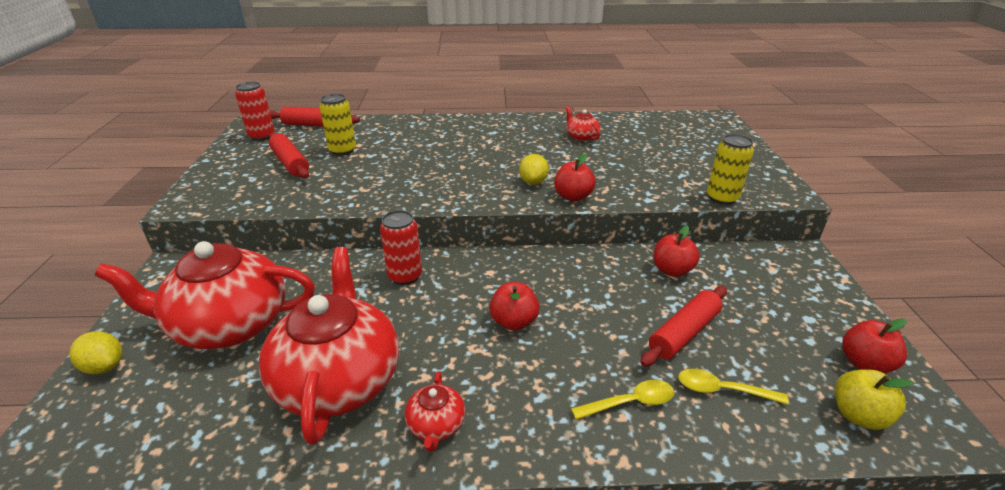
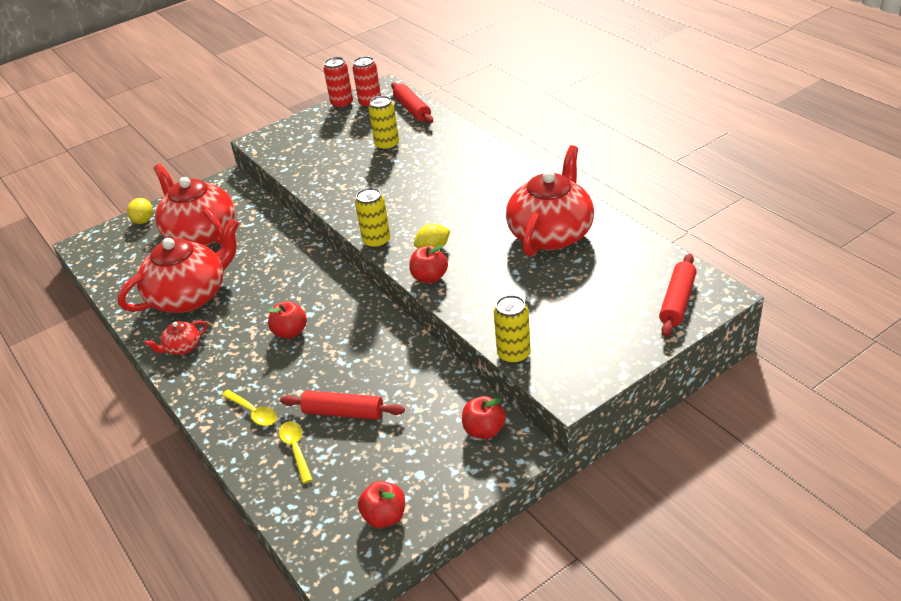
camera: 60 degrees right, 5 degrees up
(290, 163) = (346, 139): red rolling pin -> red rolling pin (677, 301)
(405, 276) = (297, 264): red can -> red can (342, 104)
(481, 202) = (376, 241): none -> yellow can
(581, 137) = (551, 234): red teapot -> red teapot, size x2.34
(672, 270) = (420, 379): red apple -> red apple (484, 430)
(858, 415) = (320, 522): yellow apple -> none

